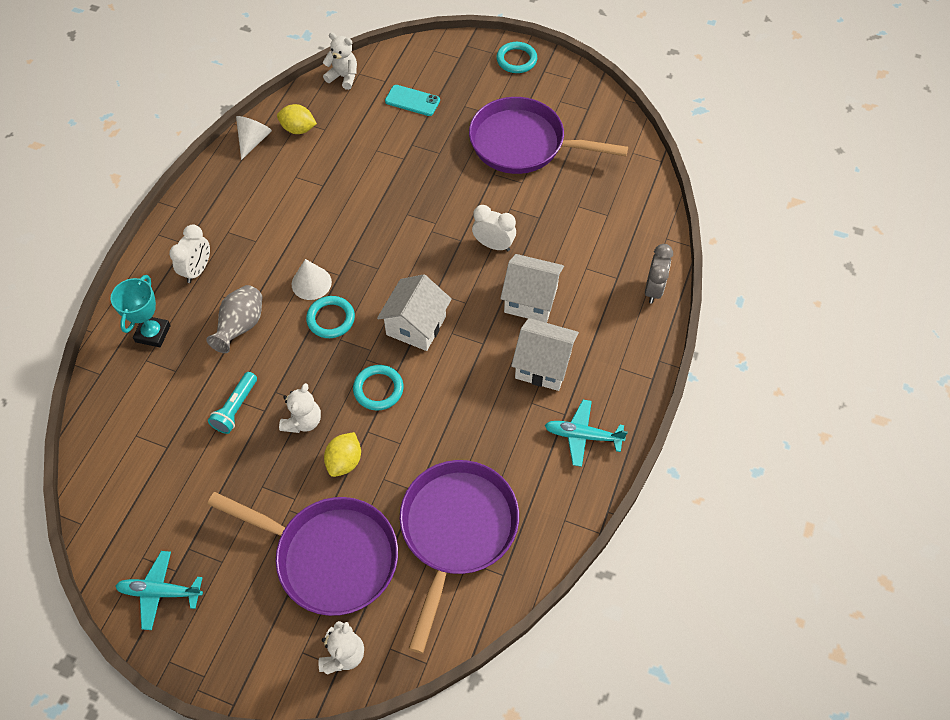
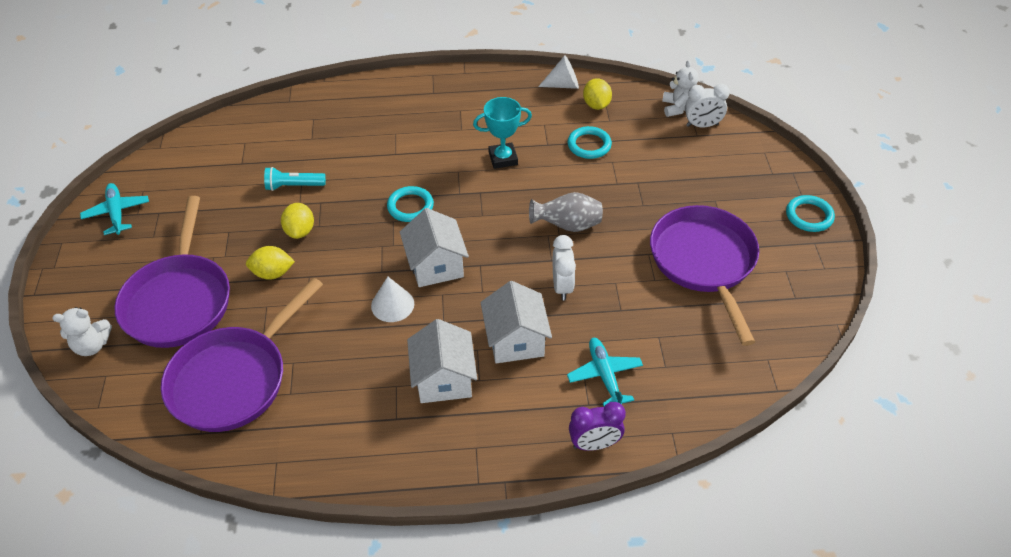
camera: 65 degrees right, 10 degrees down
(153, 333) = (339, 112): turquoise trophy -> turquoise trophy (503, 158)
(197, 270) = (412, 110): white clock -> white clock (702, 125)
(241, 327) = (372, 156): grey vase -> grey vase (567, 226)
(303, 421) = (300, 231): white teddy bear -> yellow lemon
(311, 283) = (440, 179): white cone -> white cone (392, 304)
(378, 389) = (355, 266): turquoise ring -> turquoise ring (589, 145)
(412, 101) = (689, 162): turquoise phone -> none
(416, 325) = (436, 265): white house -> white house turned 75 degrees clockwise
(456, 530) = (234, 379): purple pan -> purple pan turned 135 degrees clockwise
(583, 436) = (378, 443): turquoise plane -> turquoise plane (605, 375)
(653, 289) = (594, 444): grey clock -> purple clock

